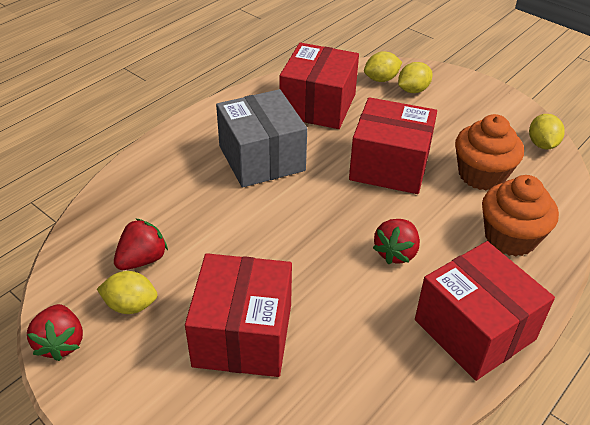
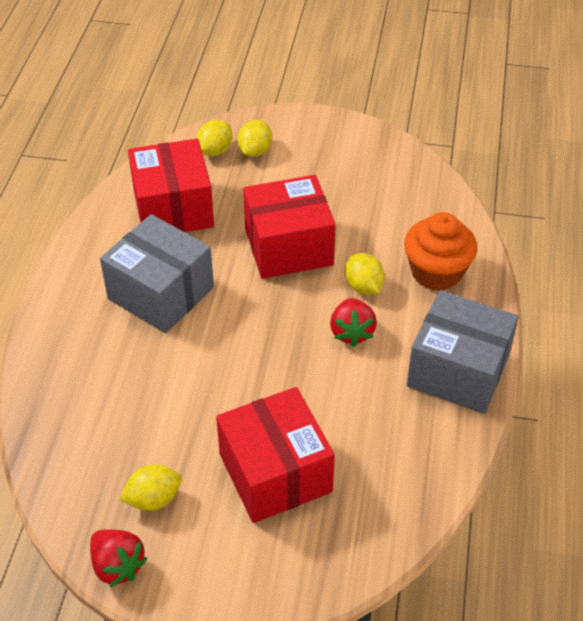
camera: 30 degrees left, 5 degrees up
(142, 259) = (127, 451): red strawberry -> none
(474, 329) = (458, 371): red box -> grey box
(481, 175) = (376, 219): orange cupcake -> none
(542, 144) = (408, 163): yellow lemon -> yellow lemon (363, 286)

